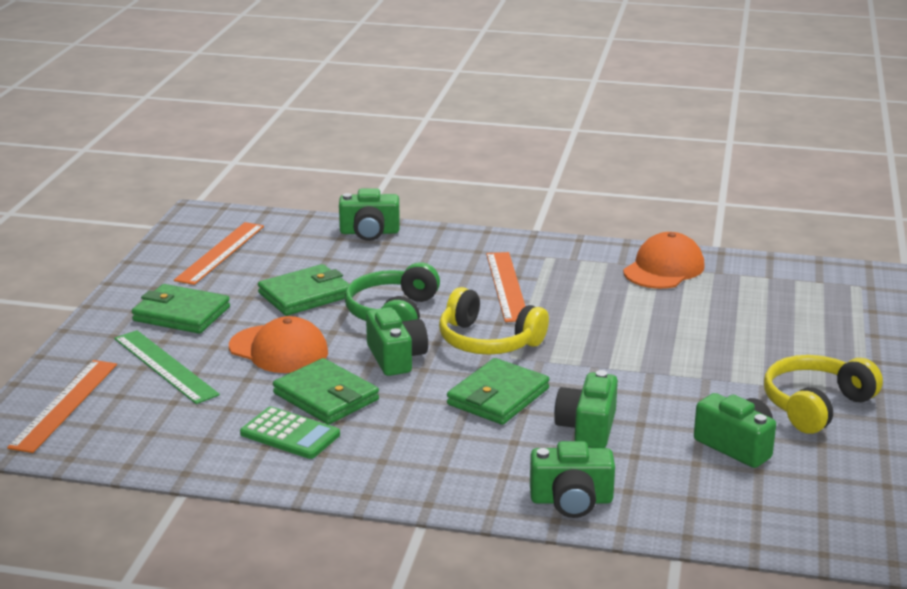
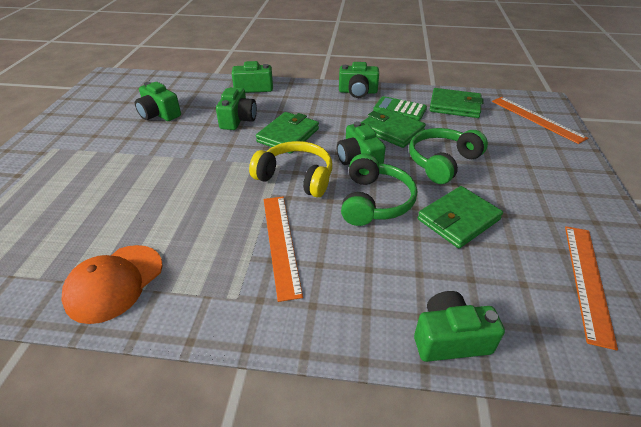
camera: 175 degrees right, 15 degrees up
(65, 405) = (536, 119): orange ruler -> orange ruler turned 45 degrees counterclockwise
(165, 366) = (506, 146): green ruler -> none
(181, 314) = (541, 191): green wallet -> green wallet (454, 106)
(279, 350) = (442, 162): orange cap -> green headphones
(352, 478) = (358, 92): none -> green camera
(815, 405) = (94, 139): yellow headphones -> none

